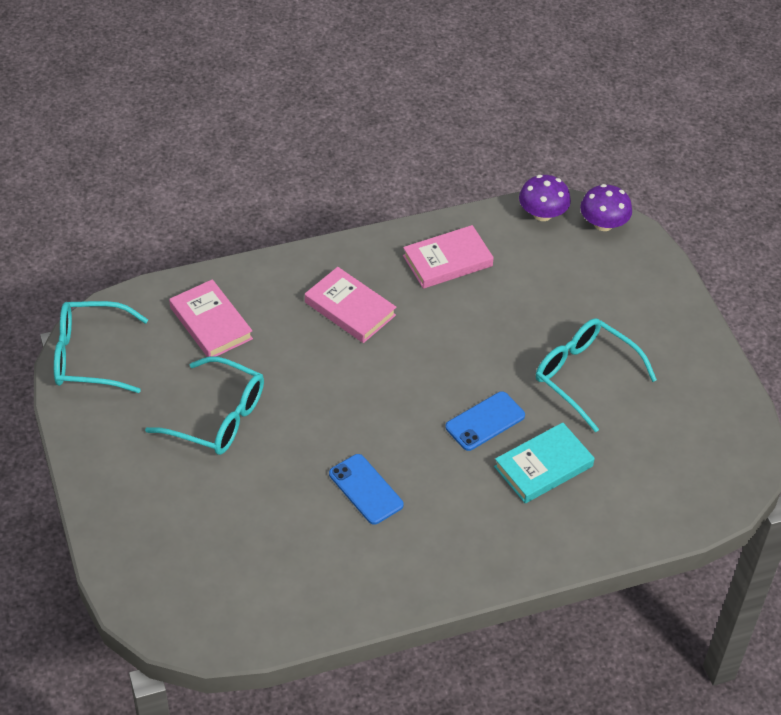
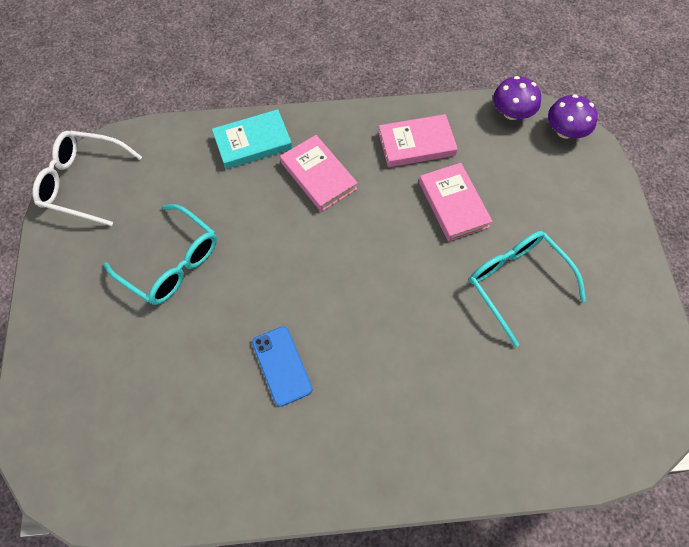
camera: 15 degrees right, 15 degrees up
(90, 356) = (84, 182): turquoise glasses -> white glasses
(211, 323) = (195, 169): pink book -> pink book (453, 204)
(485, 421) = (411, 314): blue phone -> none
(543, 466) = (456, 374): turquoise book -> turquoise book (253, 142)

